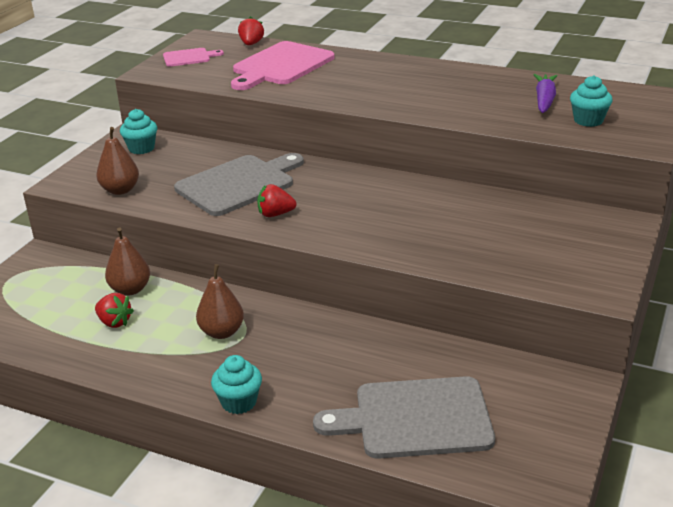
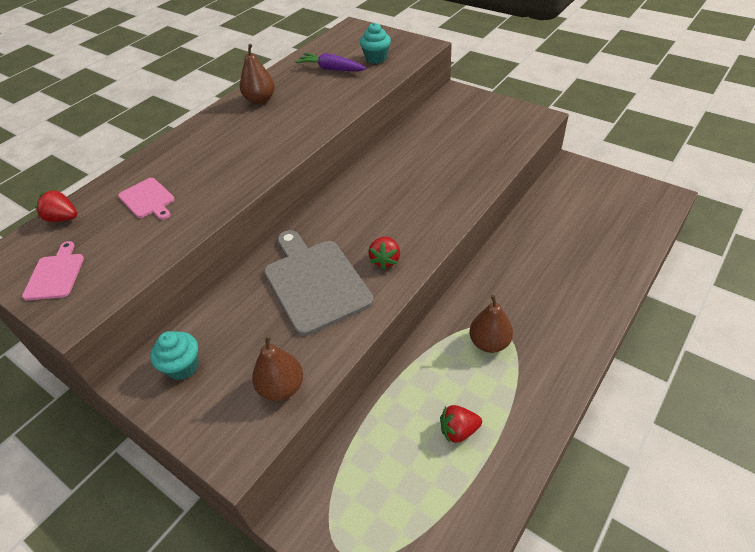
camera: 75 degrees left, 15 degrees up
(114, 322) = (458, 431): red strawberry -> red strawberry turned 150 degrees counterclockwise
(130, 289) = (402, 416): brown pear -> brown pear (260, 100)
(239, 402) = (587, 336): turquoise cupcake -> none
(281, 66) = (148, 199): pink cutting board -> pink cutting board, size x0.51
(415, 418) = (605, 241): grey cutting board -> none

